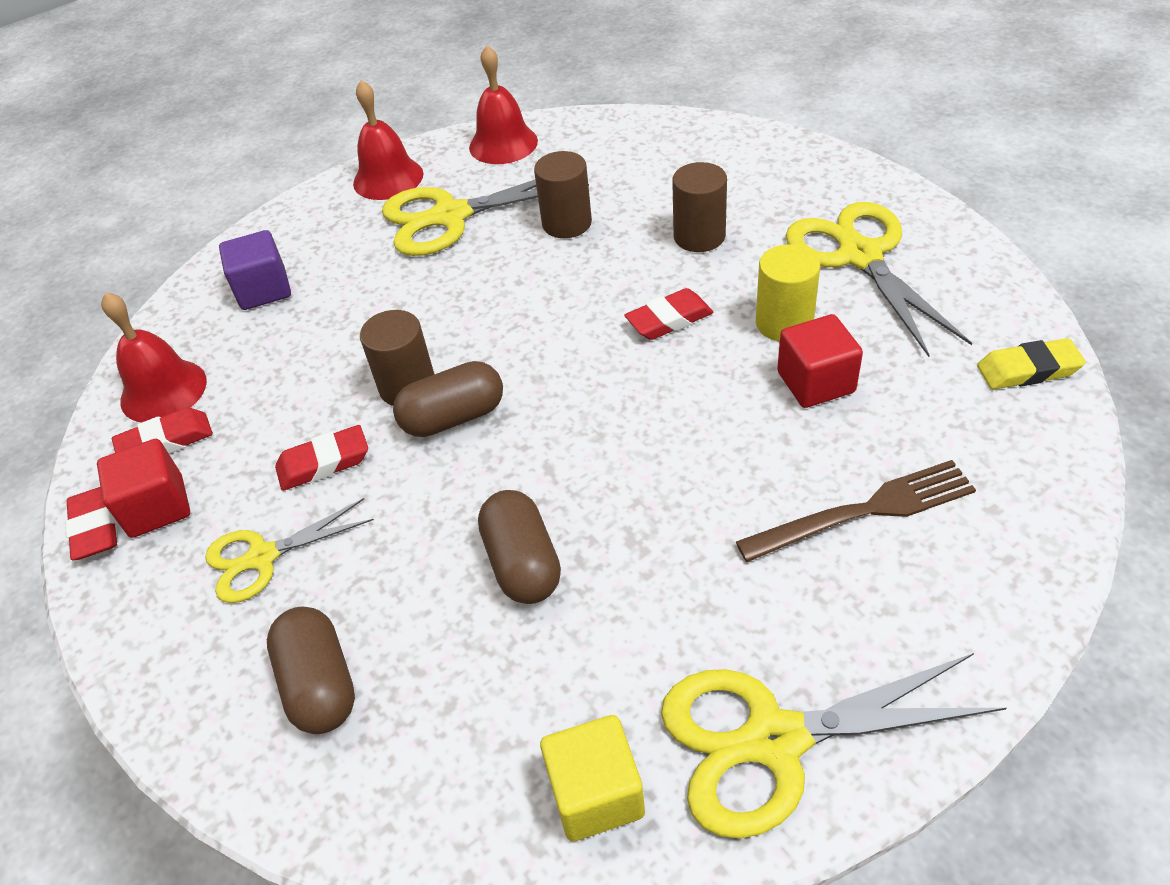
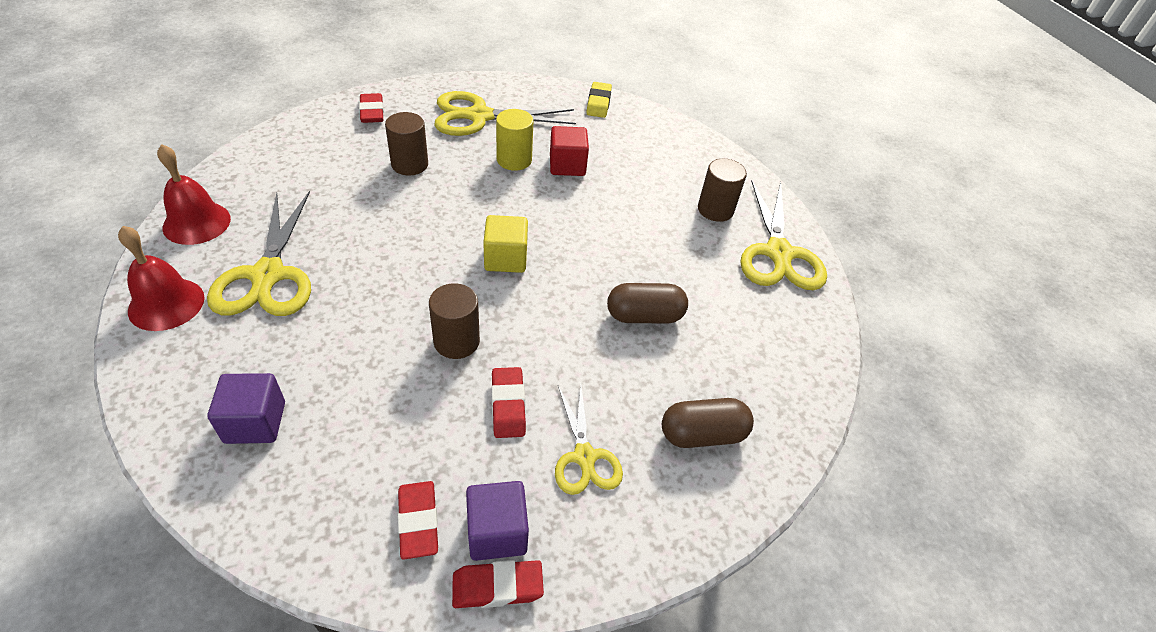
camera: 85 degrees left, 0 degrees up
(157, 507) = (497, 532): red cube -> purple cube
(163, 390) = (345, 521): red bell -> none
(453, 417) = (504, 322): brown capsule -> none
(567, 223) = (339, 216): brown cylinder -> brown cylinder (715, 210)
(596, 793) = (795, 322): yellow cube -> yellow cube (506, 258)
(669, 320) = (479, 200): red eraser -> red eraser (372, 112)
(865, 511) = (661, 181): brown fork -> none

